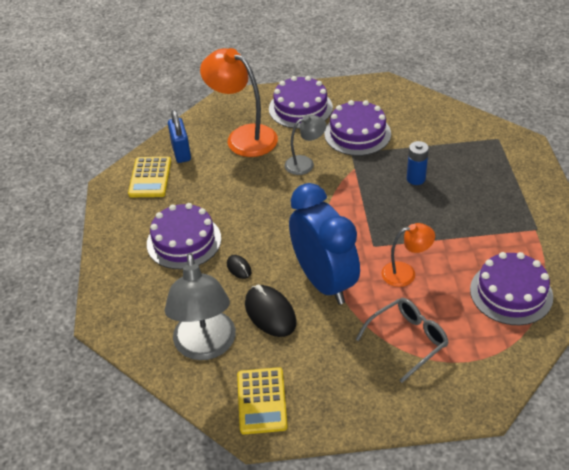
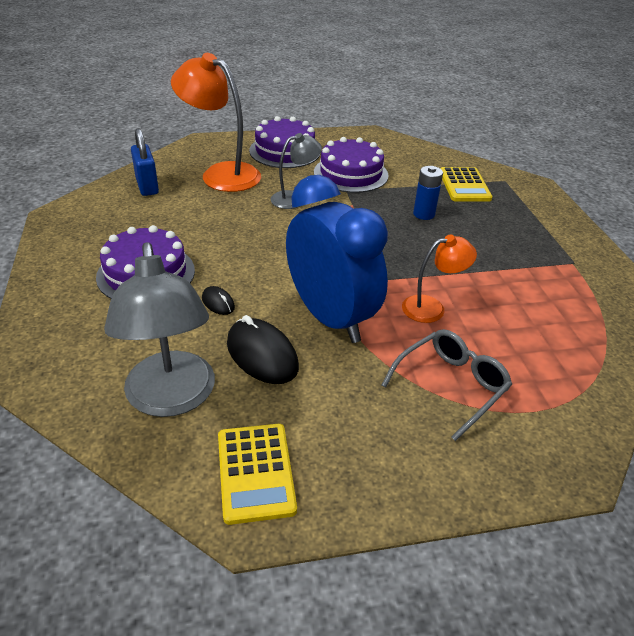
camera: 10 degrees left, 5 degrees down
(150, 178) = (107, 209): yellow calculator -> yellow calculator (464, 185)
(511, 293) = (566, 329): purple cake -> none

